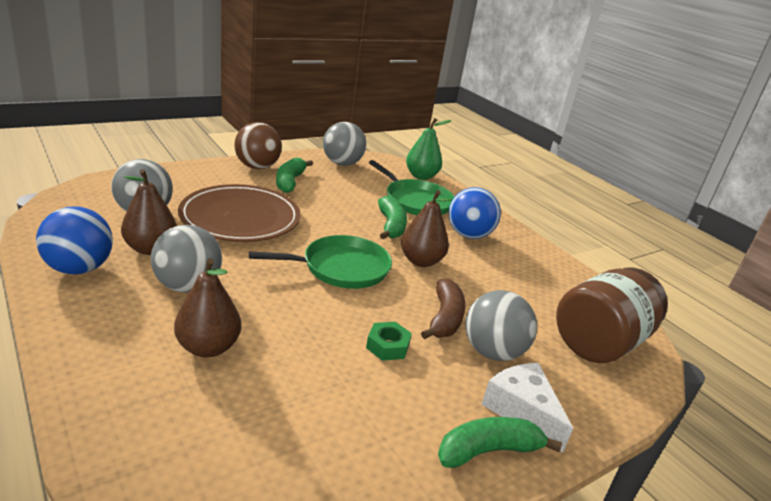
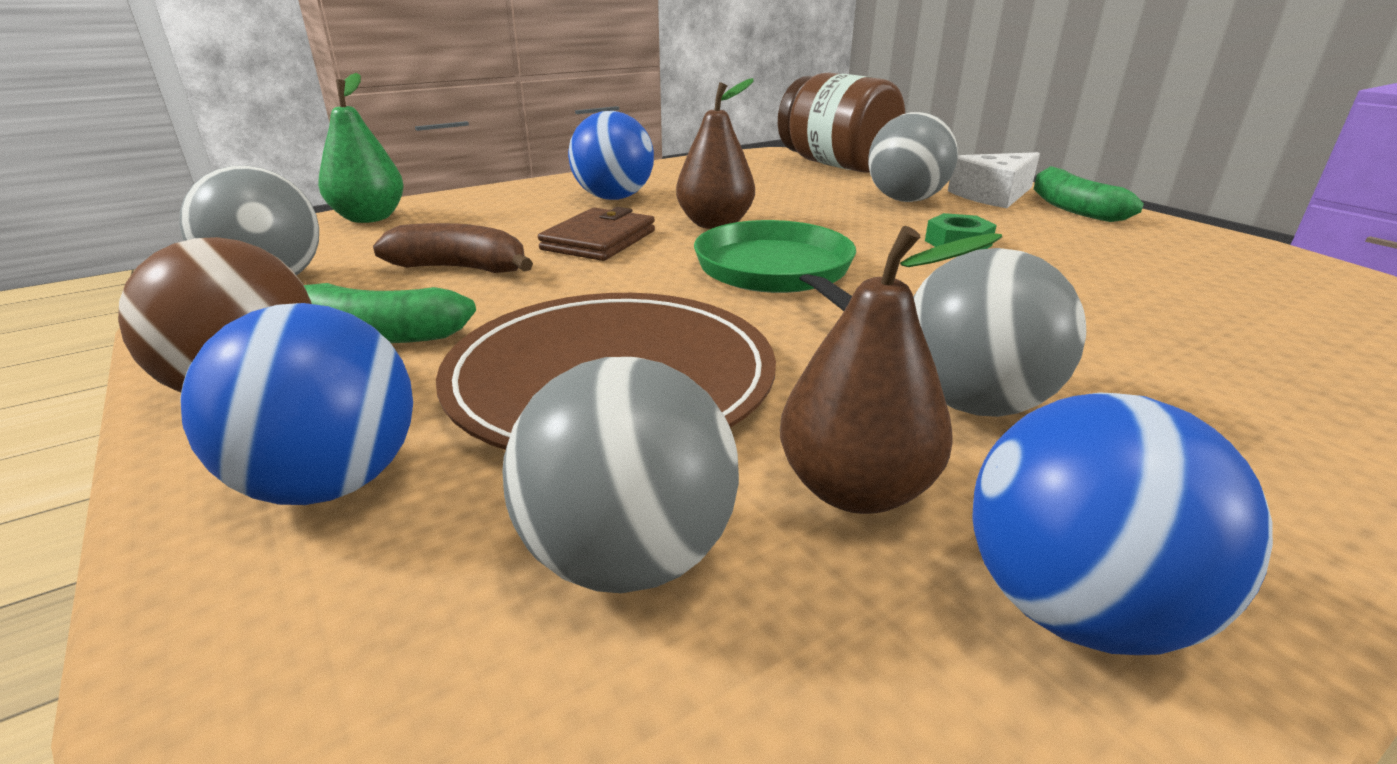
camera: 85 degrees left, 0 degrees up
(199, 179) = (331, 482): none -> blue ball
(208, 347) = (1128, 356): brown pear -> none
(391, 226) = (599, 240): green banana -> brown wallet
(415, 201) = (489, 223): green pan -> none
(445, 318) = (859, 216): brown banana -> brown banana (461, 268)

